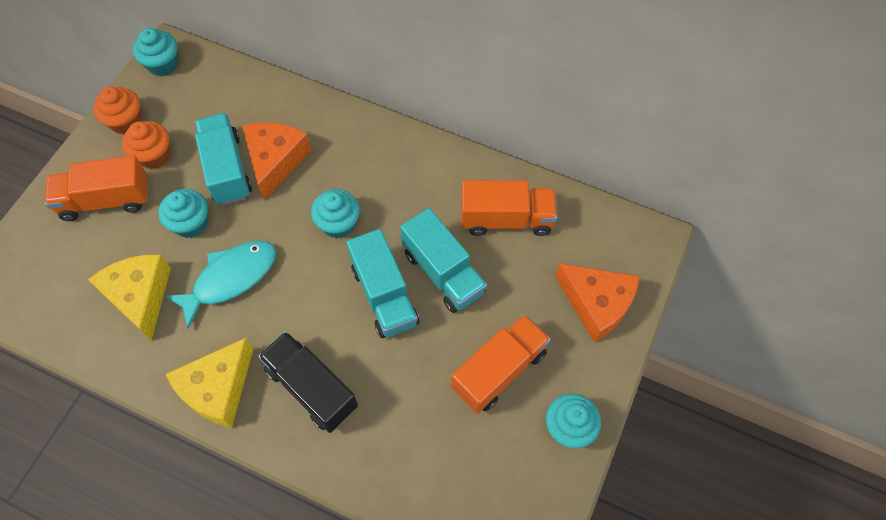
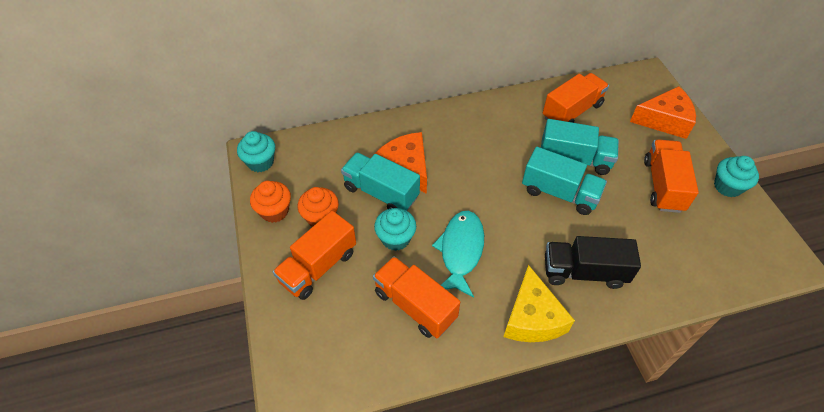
camera: 40 degrees left, 10 degrees down
(140, 296) = (415, 305): yellow cheese -> orange truck
(338, 224) = (487, 175): turquoise cupcake -> none

